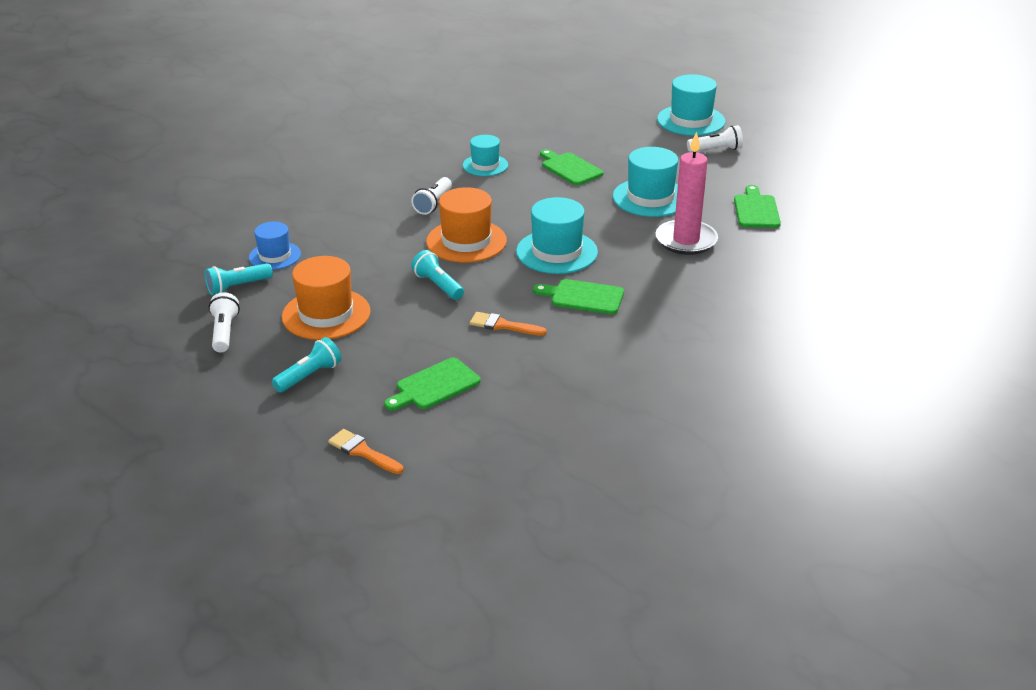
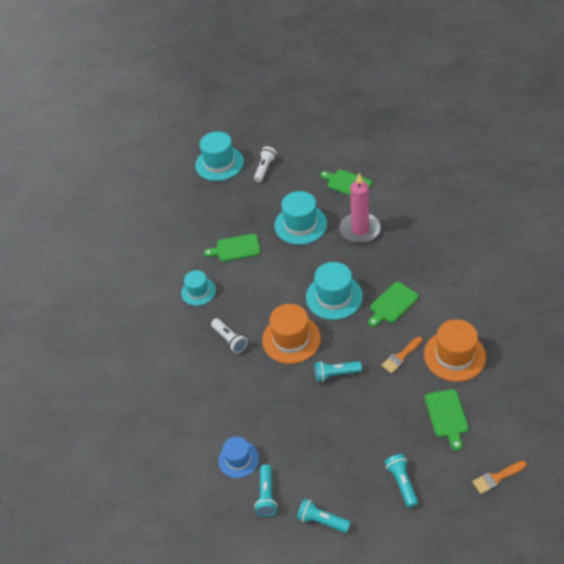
camera: 55 degrees left, 15 degrees up
(224, 332) = (321, 520): white flashlight -> turquoise flashlight
(326, 314) = (334, 450): orange hat -> orange hat (454, 355)

